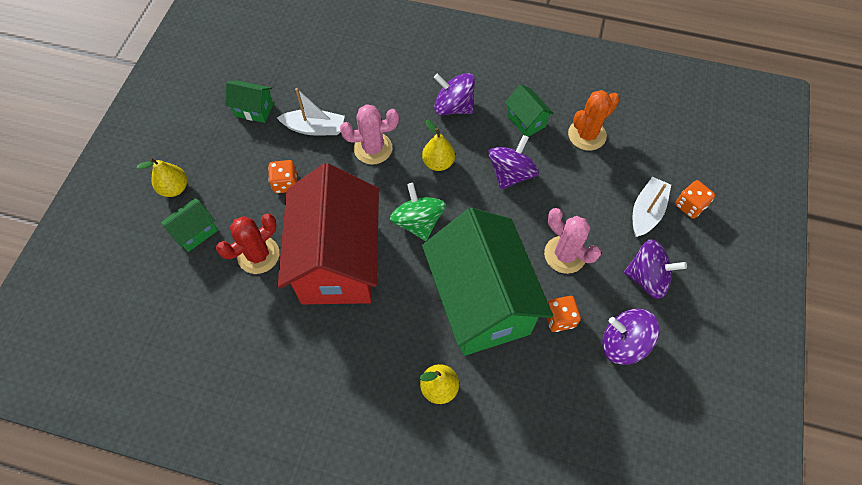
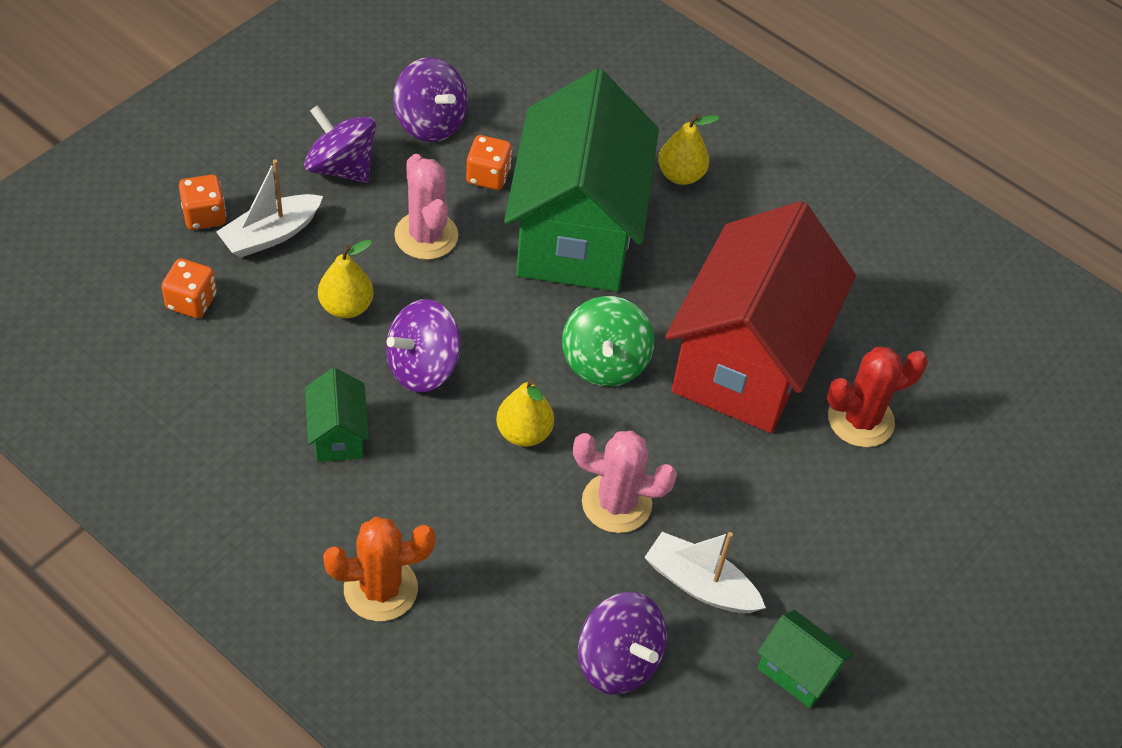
camera: 160 degrees left, 10 degrees down
(175, 188) = (971, 582): yellow pear -> yellow pear (346, 307)
(195, 232) = (950, 494): green house -> none
(285, 183) = (784, 509): orange dice -> orange dice (191, 301)
(453, 107) = (440, 514): purple spinning top -> purple spinning top (618, 661)
(587, 135) = (260, 370): orange cactus -> orange cactus (380, 589)

